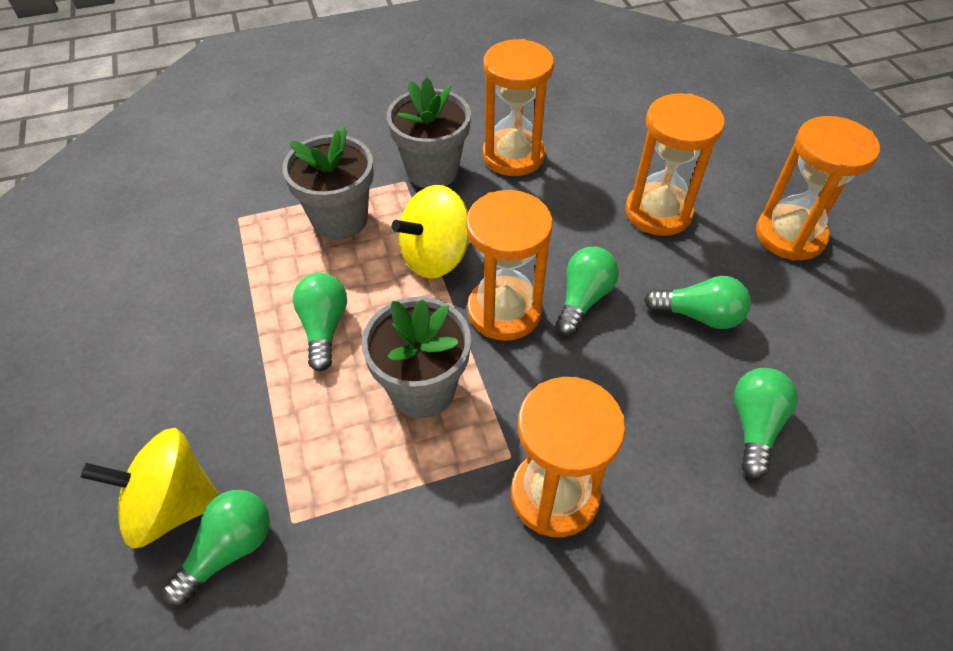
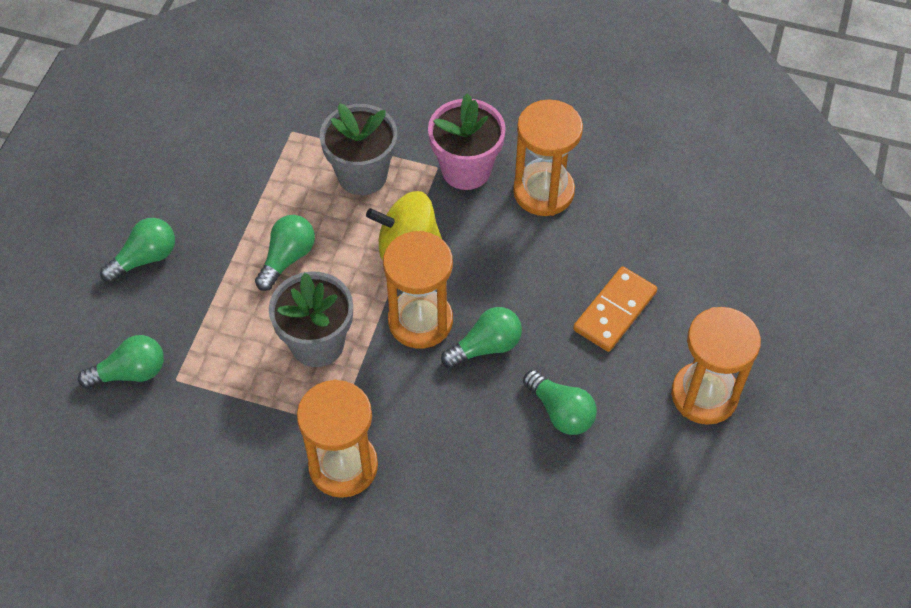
camera: 35 degrees right, 5 degrees up
(172, 505) = (116, 324): yellow spinning top -> none
(432, 171) = (466, 170): grey flower pot -> pink flower pot
(658, 212) = (614, 311): orange hourglass -> orange domino
(754, 426) = (519, 511): green light bulb -> green light bulb (145, 258)

